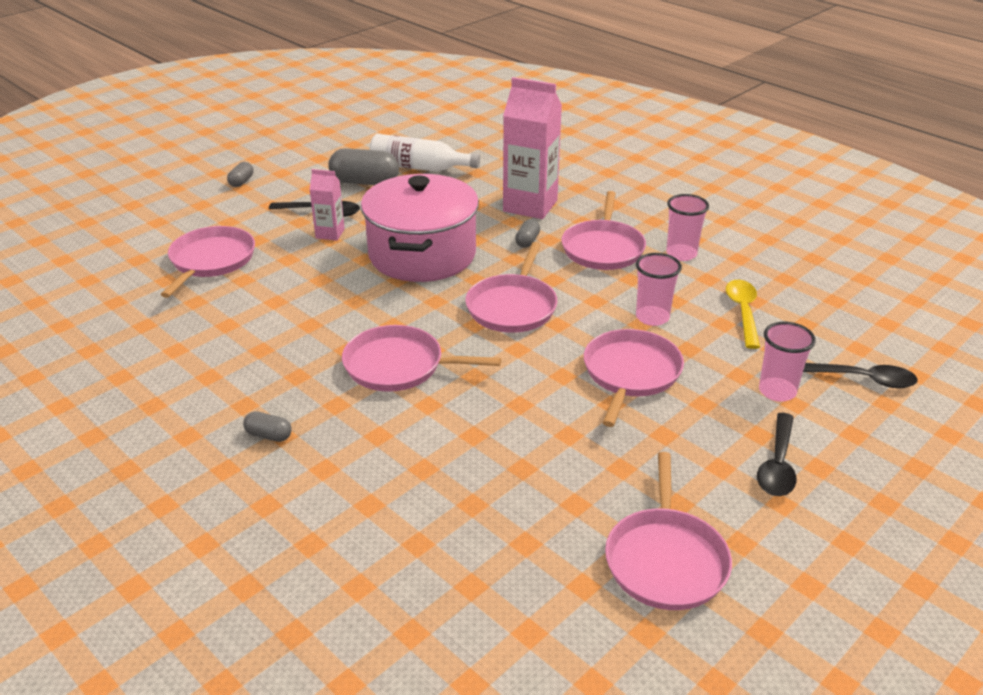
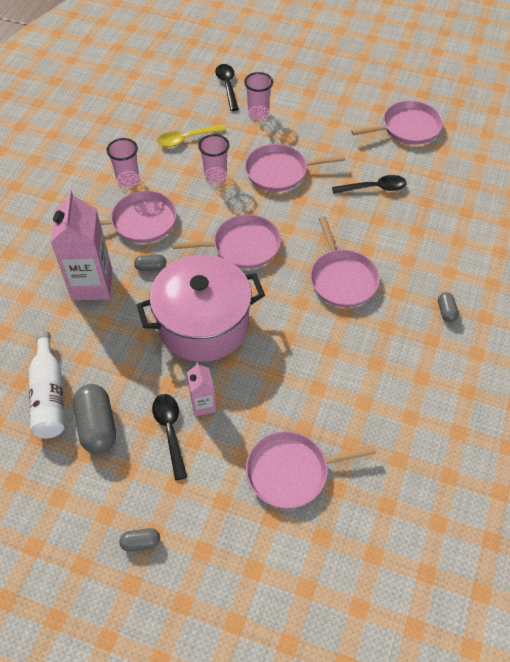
camera: 115 degrees left, 20 degrees up
(778, 465) = (318, 105): black spoon -> black spoon (374, 188)

